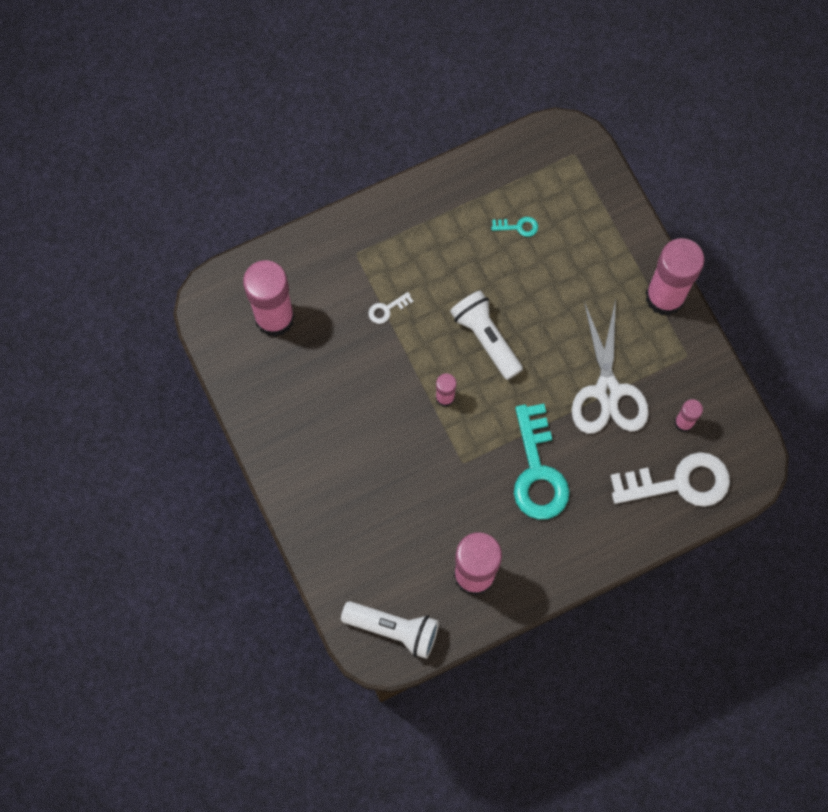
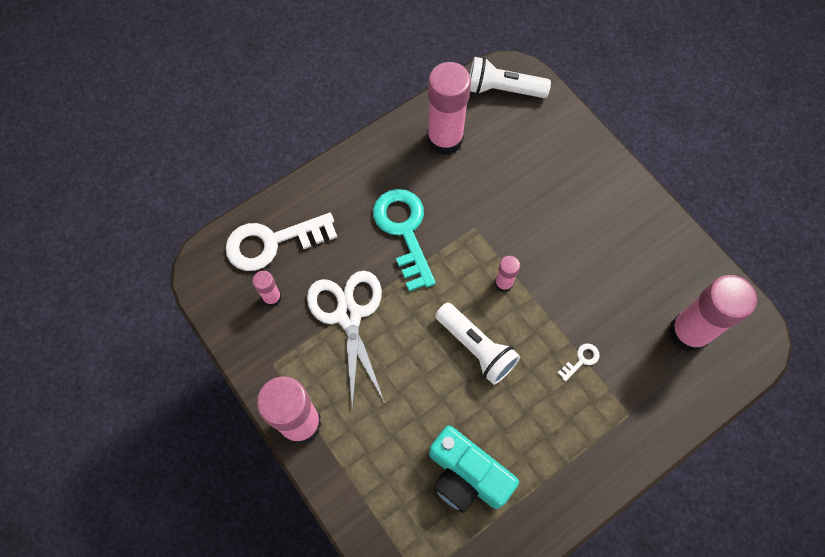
camera: 170 degrees right, 5 degrees down
(518, 227) = (466, 476): turquoise key -> turquoise camera

